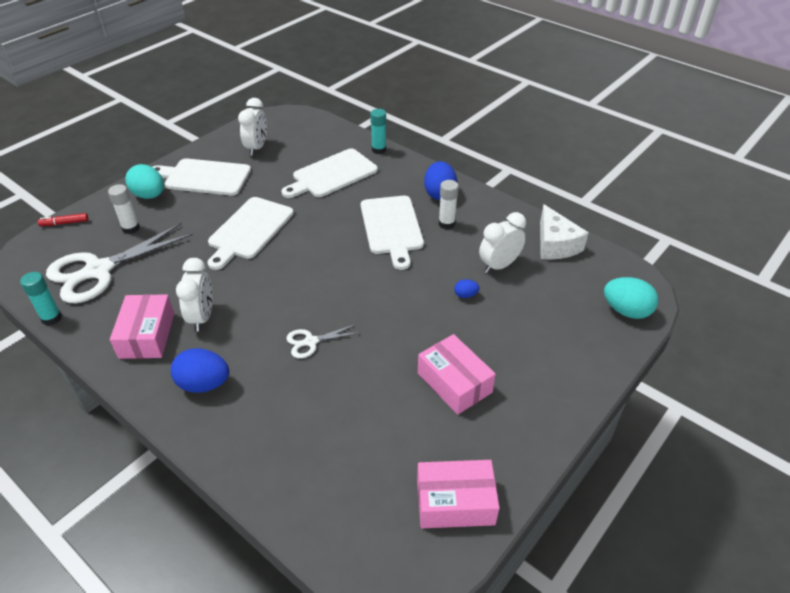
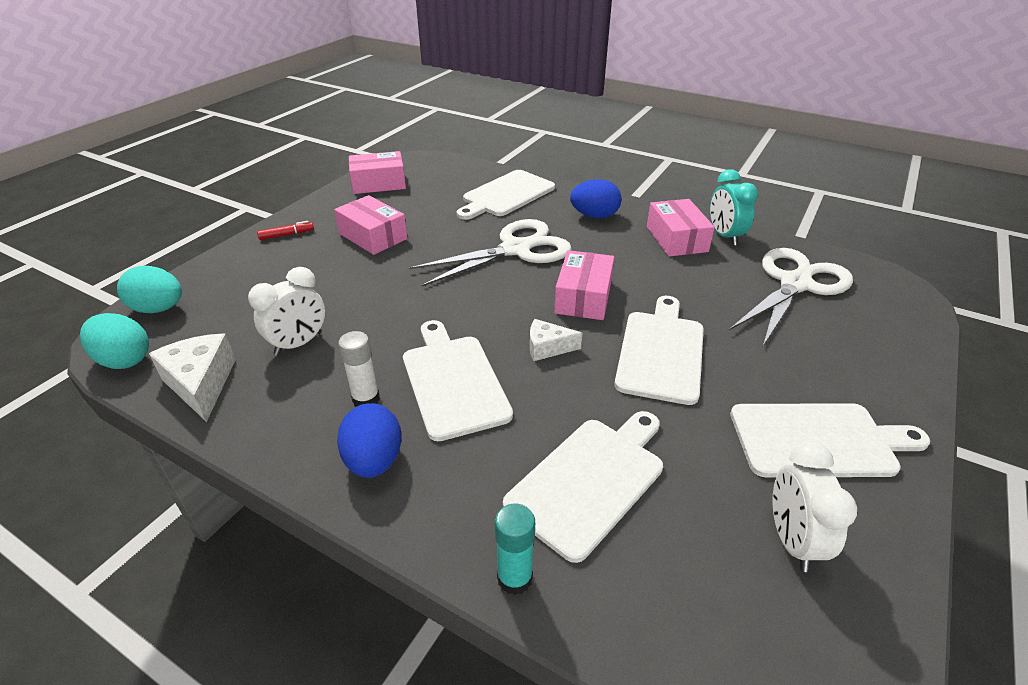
camera: 170 degrees right, 5 degrees down
(51, 318) = (783, 242): turquoise glue stick -> none
(64, 223) = (920, 332): red marker -> red marker (286, 235)
(97, 333) = (724, 236): none -> turquoise clock
(131, 228) = (823, 335): white glue stick -> none
(149, 195) = (864, 390): turquoise egg -> turquoise egg (124, 360)
(202, 317) = (637, 257): white clock -> none
(276, 279) = (583, 297): none -> pink box
(287, 444) = (506, 195): none -> white cutting board
(311, 342) = (515, 249): white scissors -> white scissors, size x2.17
(323, 242) = (547, 348): none -> white cheese
(465, 295) = (351, 305): blue egg -> none

